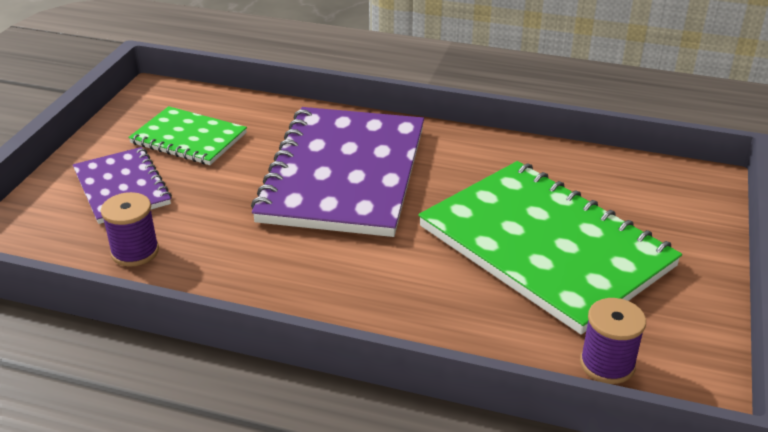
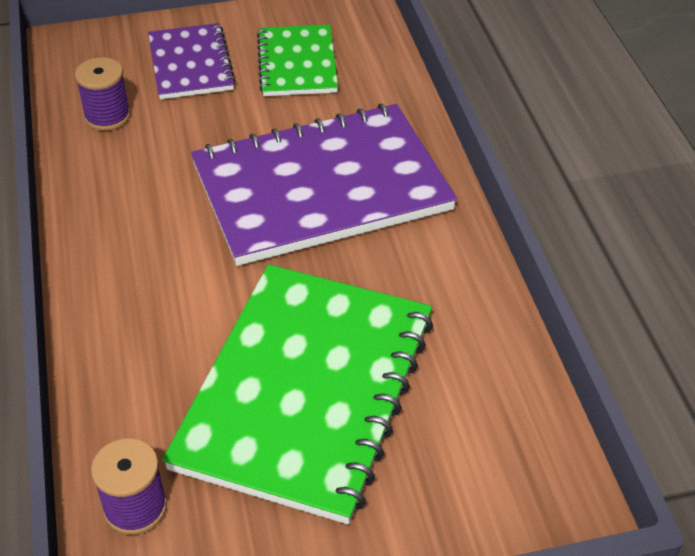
camera: 60 degrees right, 10 degrees up
(122, 187) = (190, 64): purple notebook -> purple notebook turned 45 degrees counterclockwise

